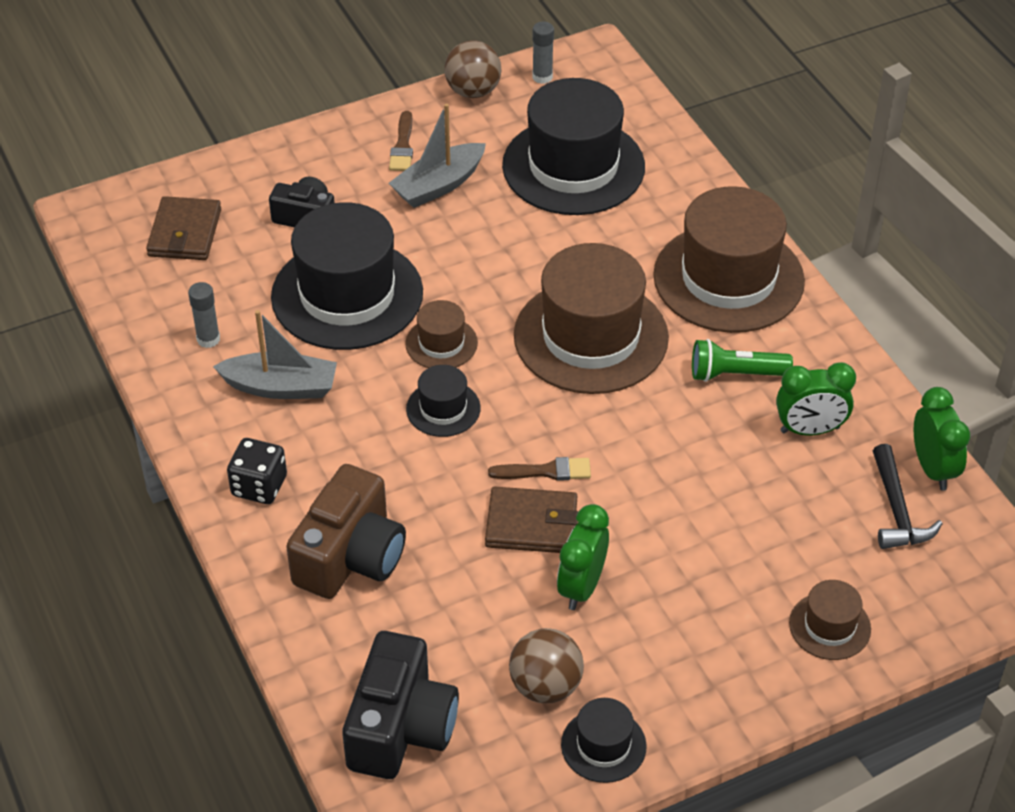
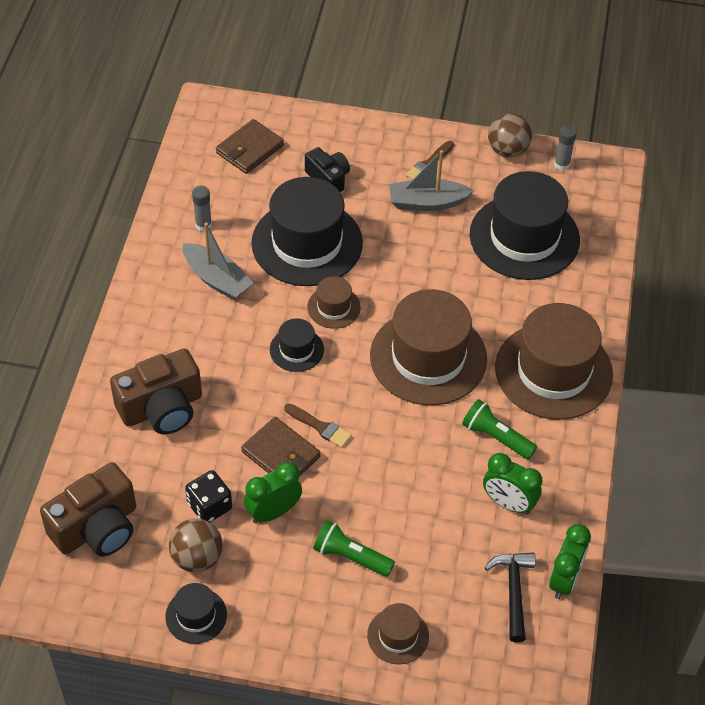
camera: 35 degrees right, 5 degrees up
(259, 486) = (151, 333): black dice -> black dice (209, 506)
(401, 727) = (97, 528): black camera -> brown camera
(706, 580) = (350, 556): none -> green flashlight
(897, 510) = (513, 591): black hammer -> black hammer turned 150 degrees clockwise

